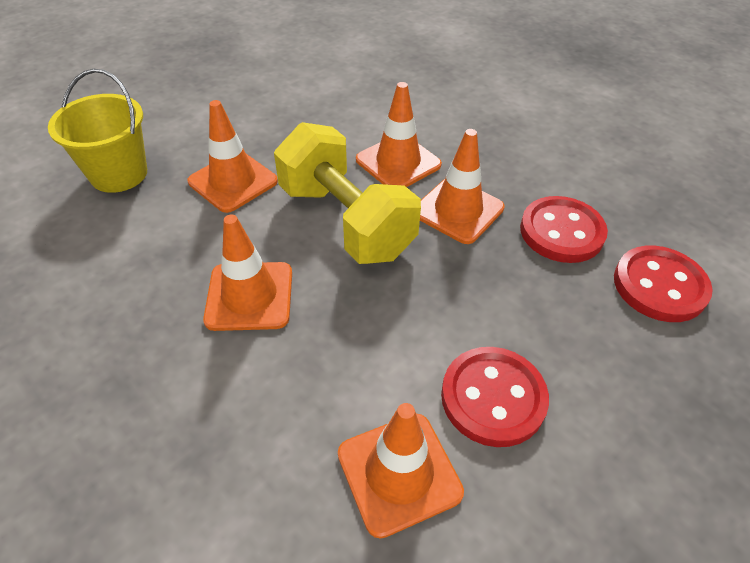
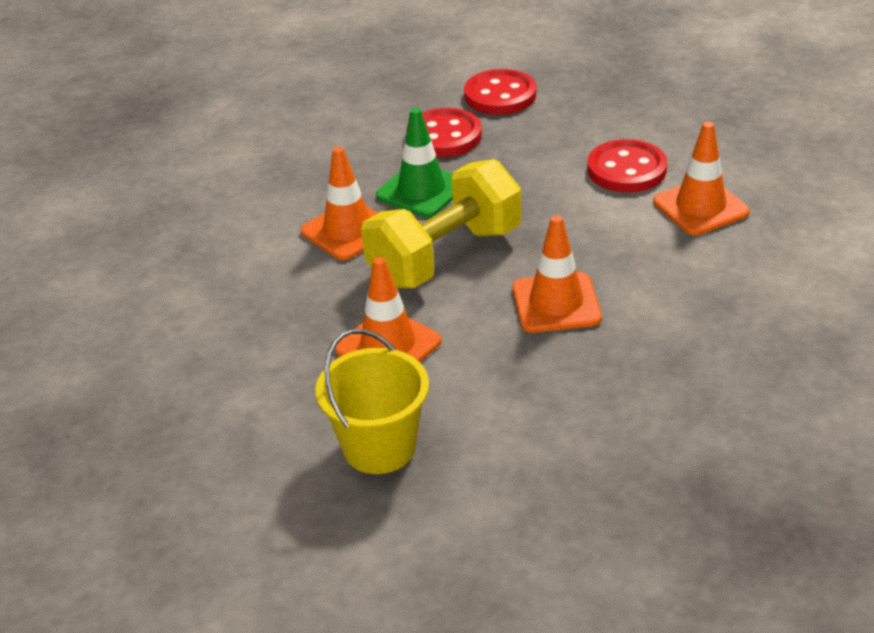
camera: 90 degrees left, 10 degrees down
(458, 210) = (421, 190): orange traffic cone -> green traffic cone

